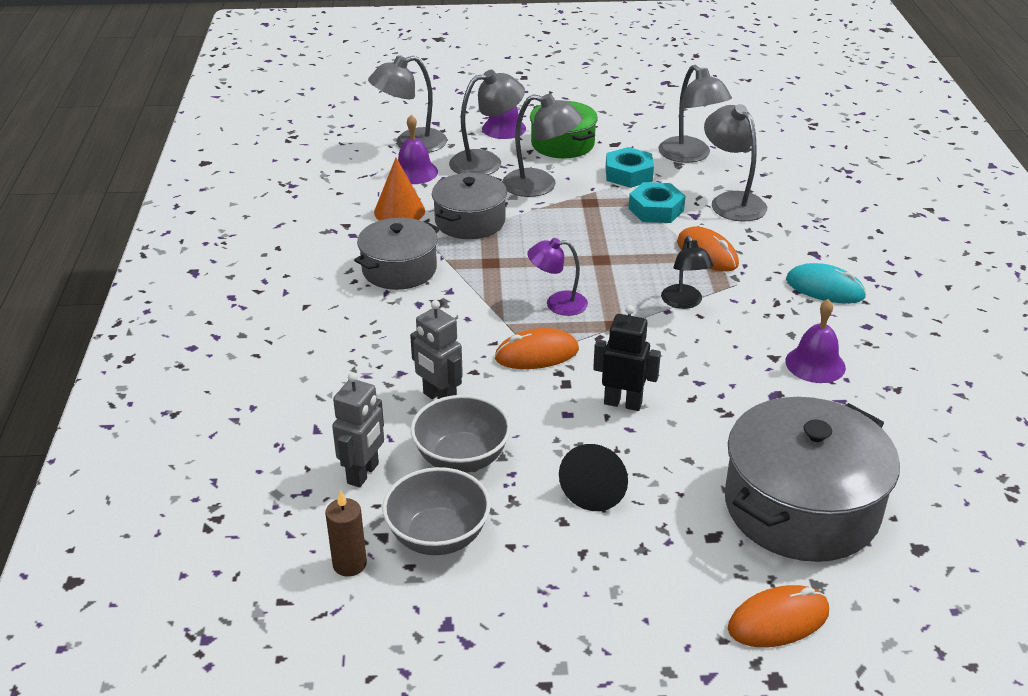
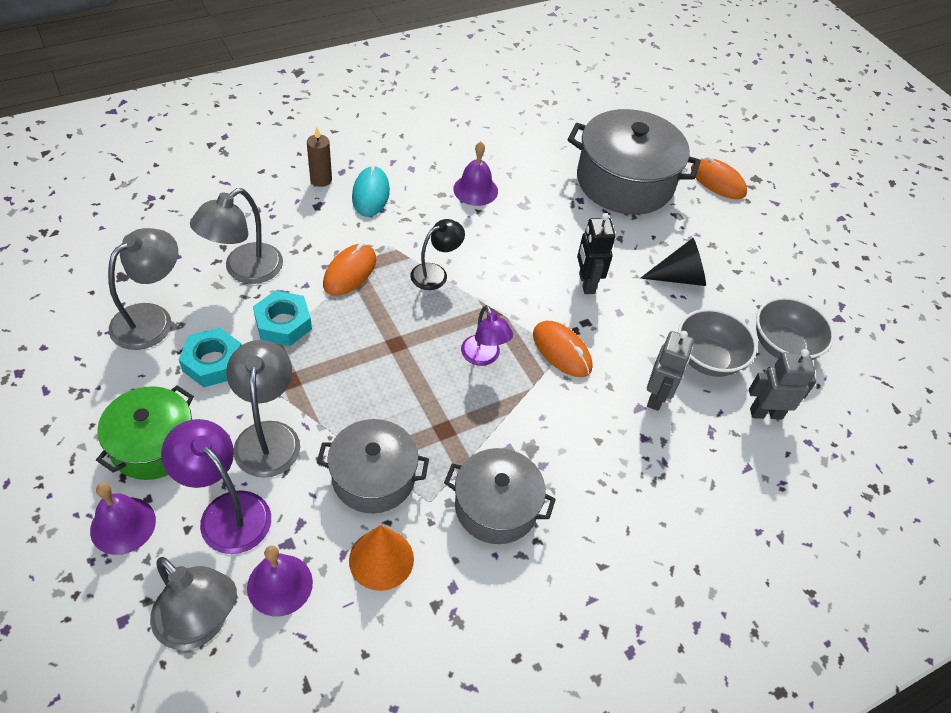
camera: 120 degrees left, 15 degrees up
(349, 564) = (842, 385): brown candle -> brown candle (321, 180)
(486, 162) = (226, 511): grey lamp -> purple lamp

